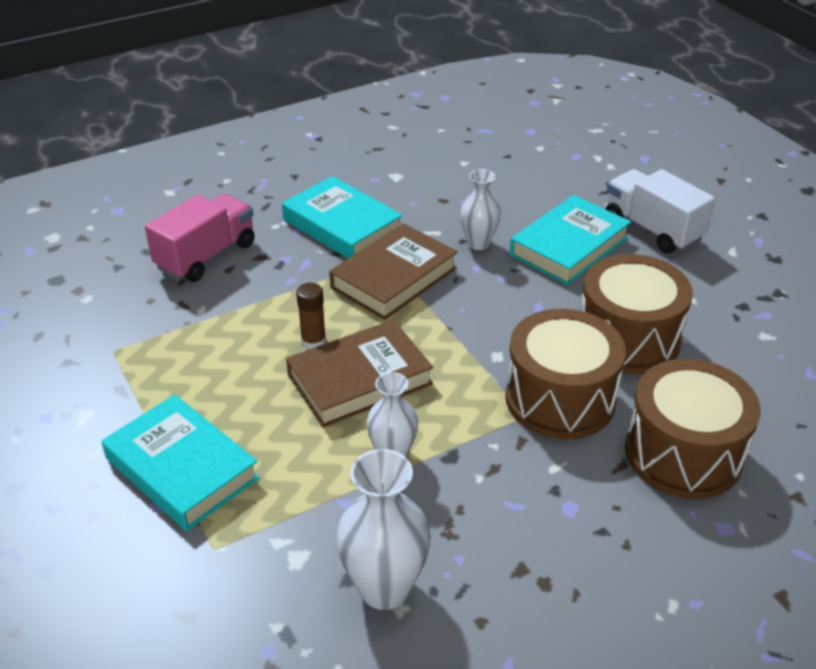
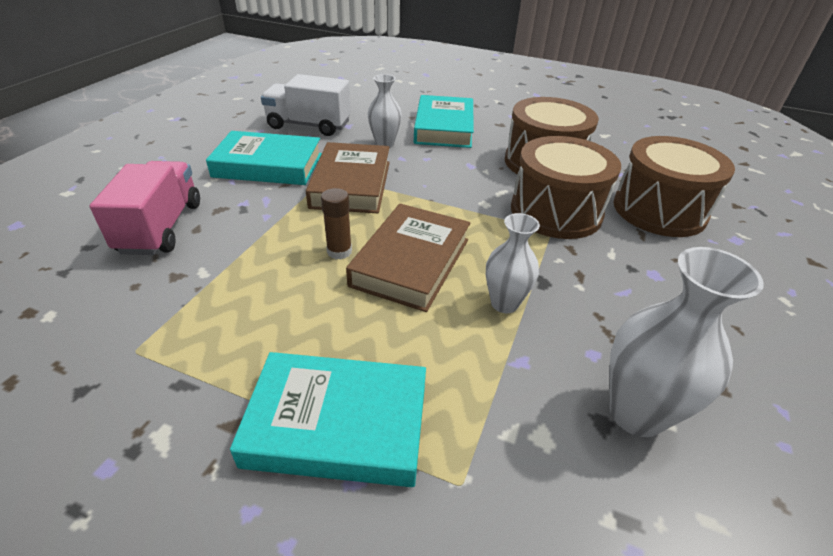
camera: 40 degrees left, 0 degrees up
(652, 229) = (477, 105): white truck -> white truck (309, 125)

